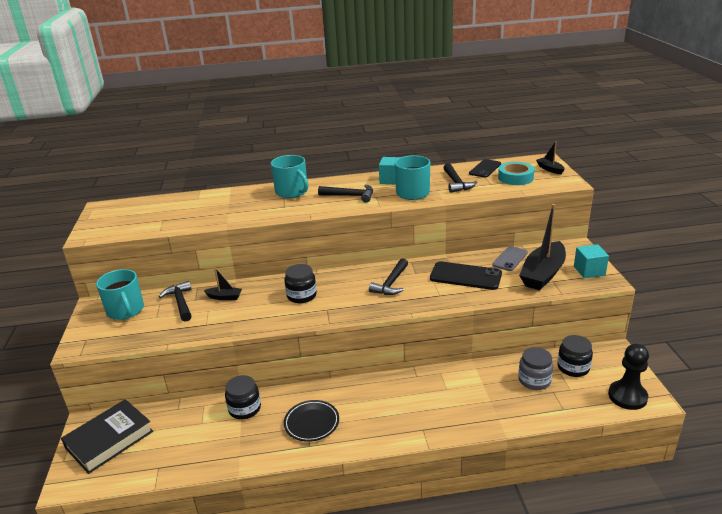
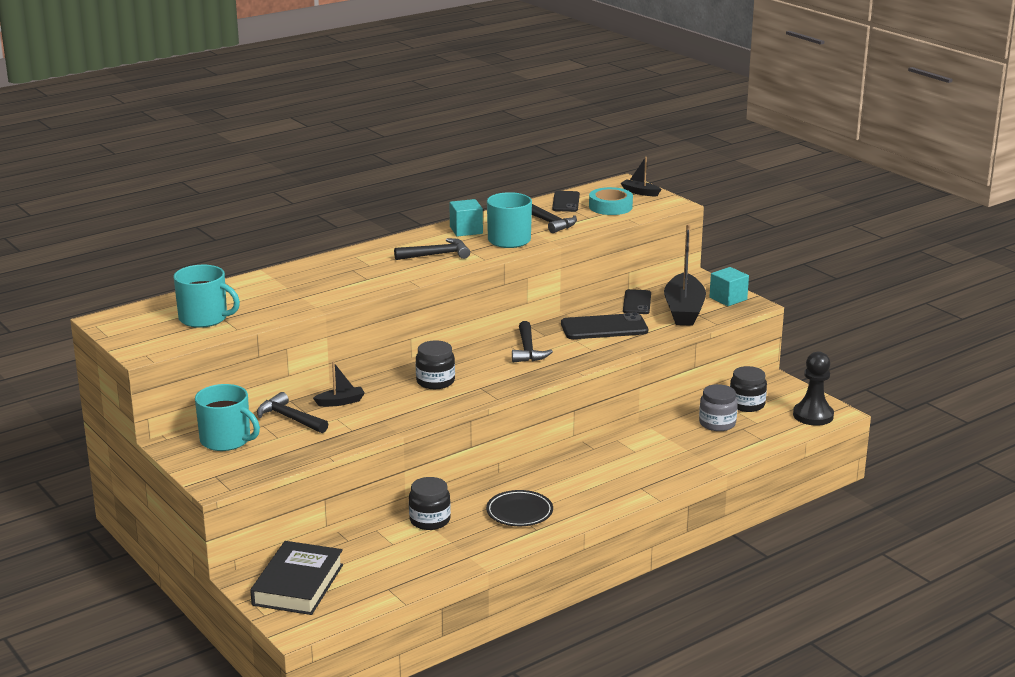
camera: 30 degrees left, 5 degrees down
(292, 192) = (355, 262): turquoise mug -> turquoise mug (204, 318)
(510, 259) = (637, 302): grey phone -> black phone

